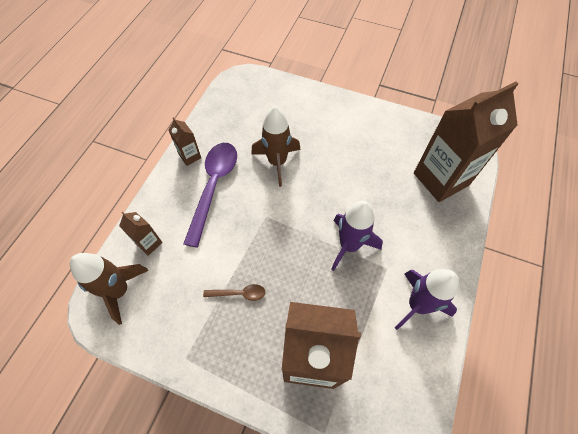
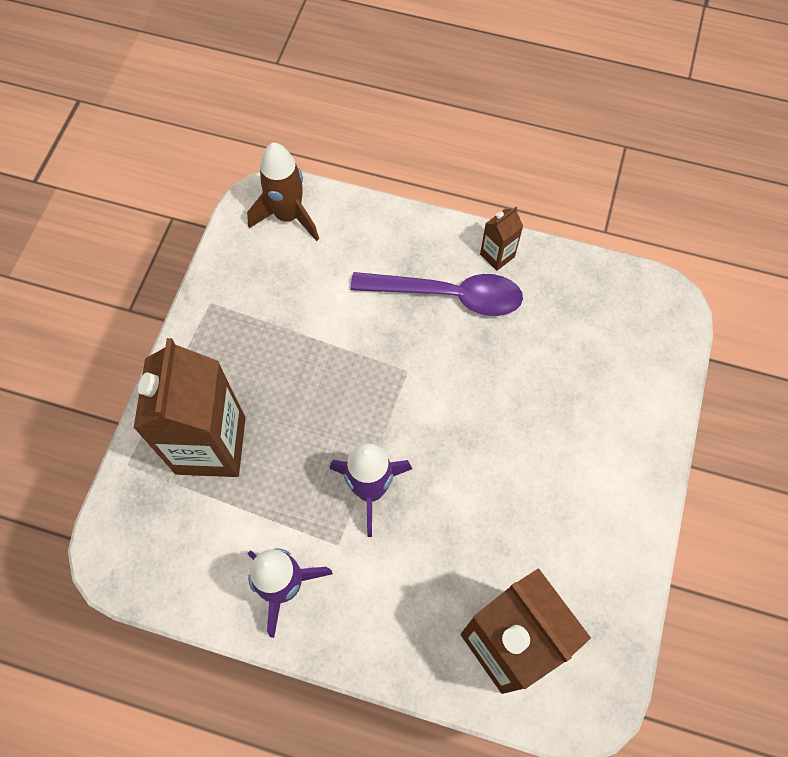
camera: 85 degrees right, 5 degrees up
(149, 243) = (353, 233): brown carton -> none
(239, 293) = (291, 350): brown spoon -> none
(277, 162) = (504, 377): brown rocket -> none

